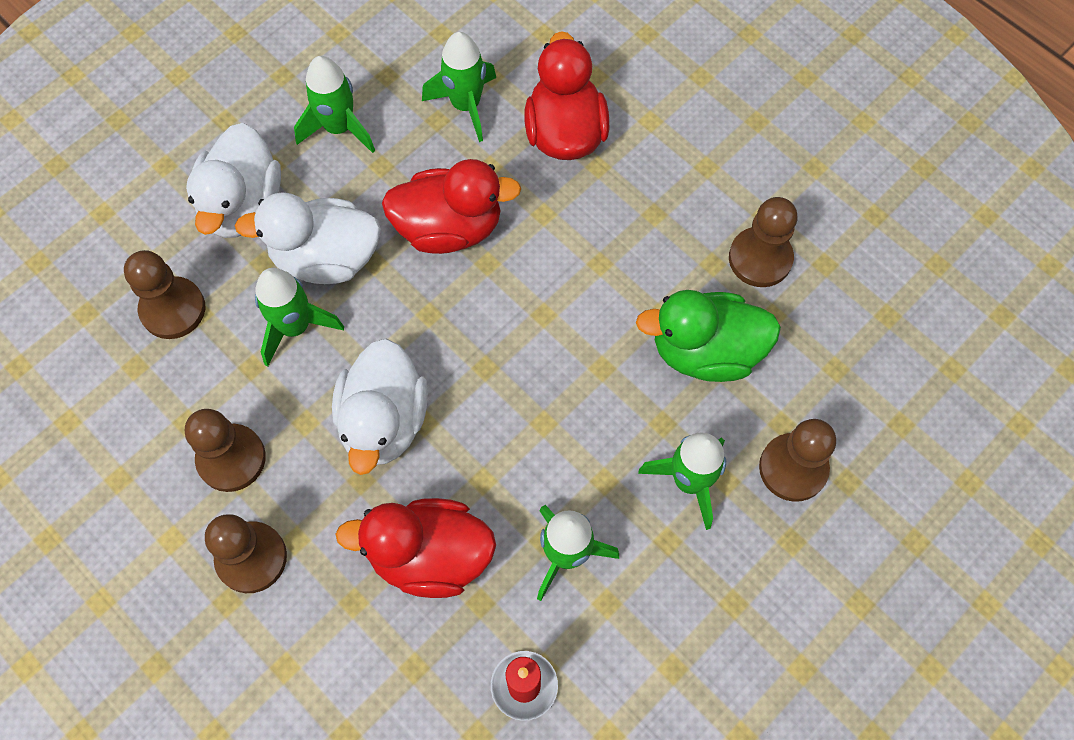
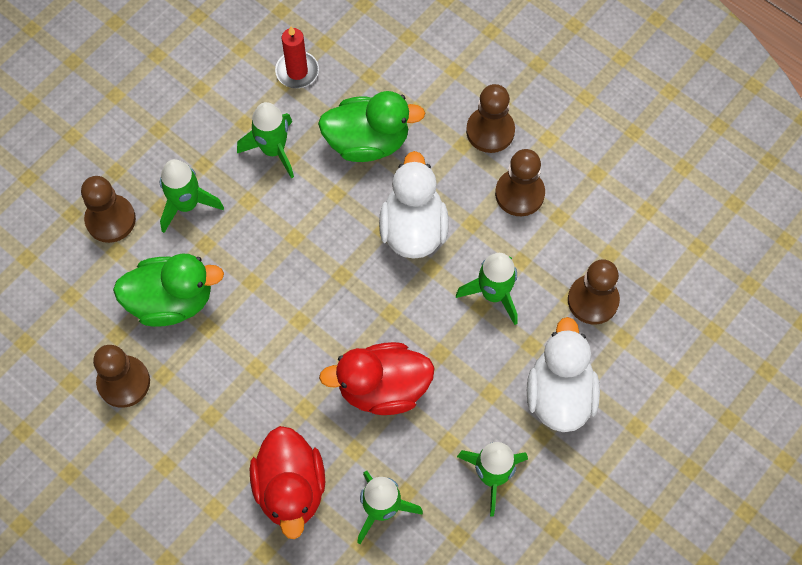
camera: 175 degrees right, 0 degrees up
(326, 258) = (480, 353): white duck -> none
(430, 556) = (367, 142): red duck -> green duck

